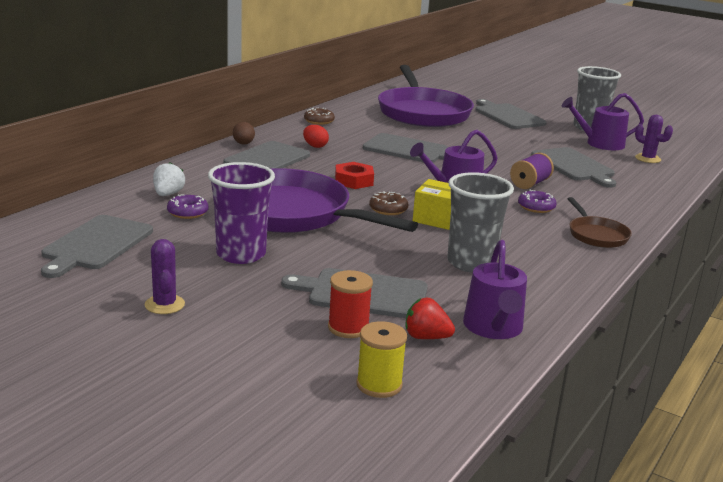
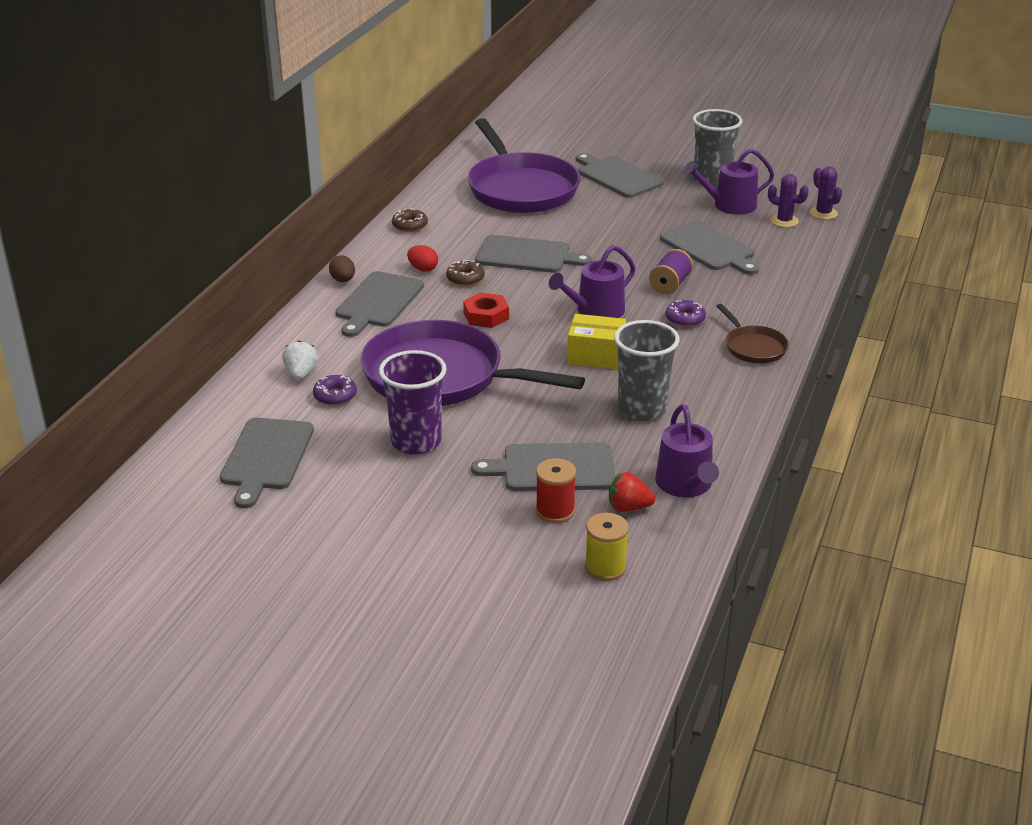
camera: 10 degrees left, 10 degrees up
(164, 305) = (374, 518): purple cactus -> purple cactus (823, 213)
(388, 209) = (537, 351): brown donut -> brown donut (465, 279)

